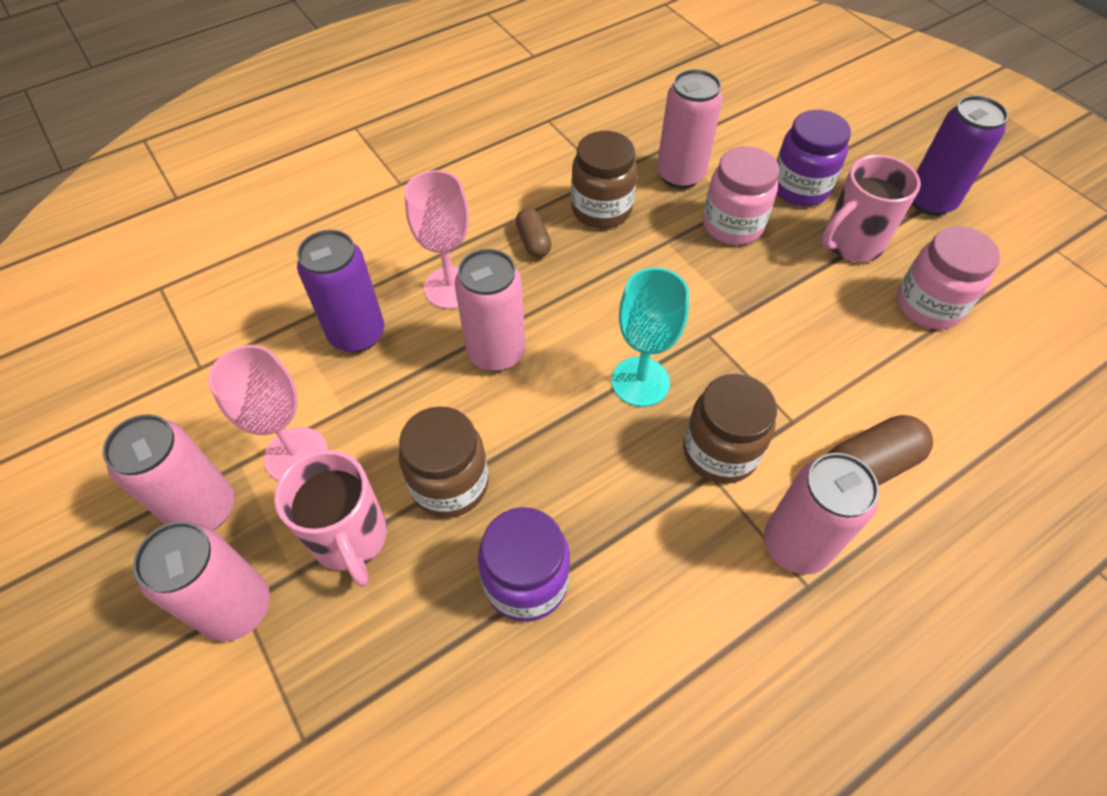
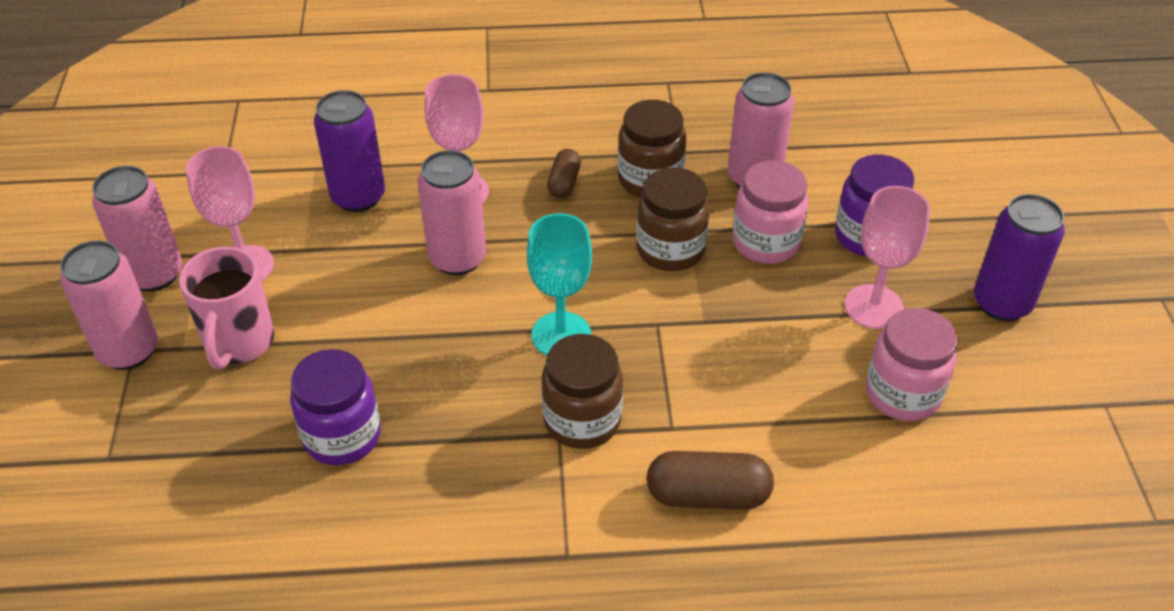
camera: 30 degrees right, 10 degrees down
(450, 484) = (341, 340): brown jar -> brown jar (670, 250)
(795, 545) = (584, 520): pink can -> none
(850, 244) = (873, 307): pink mug -> pink goblet

